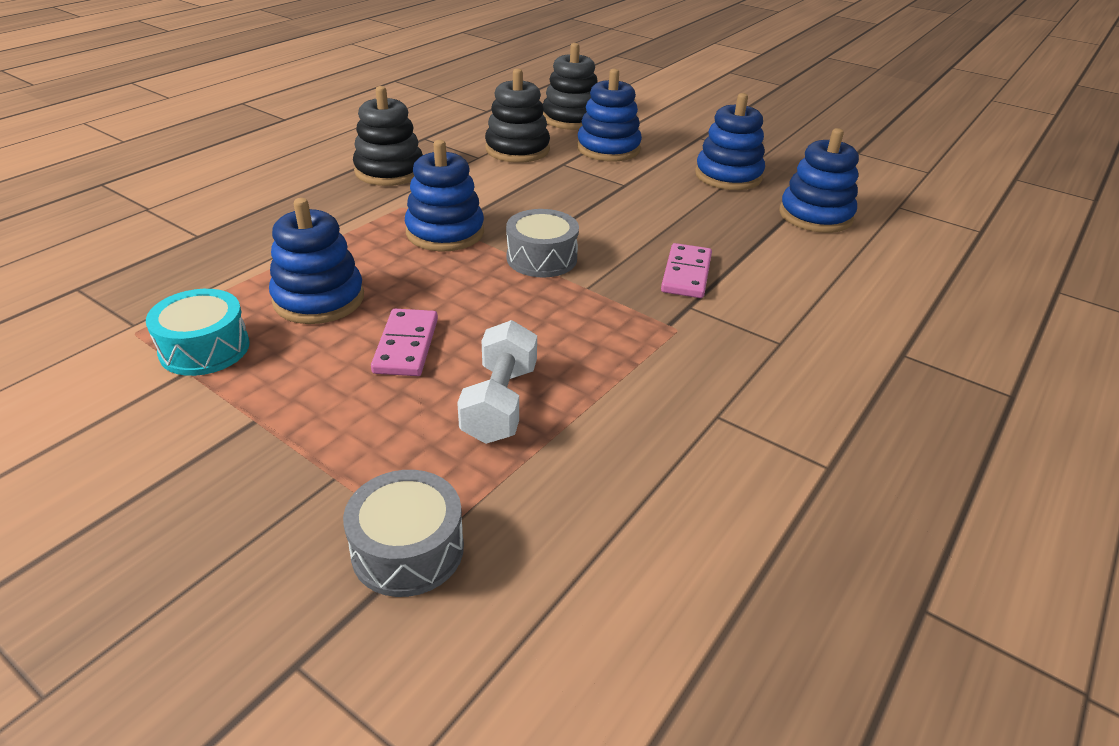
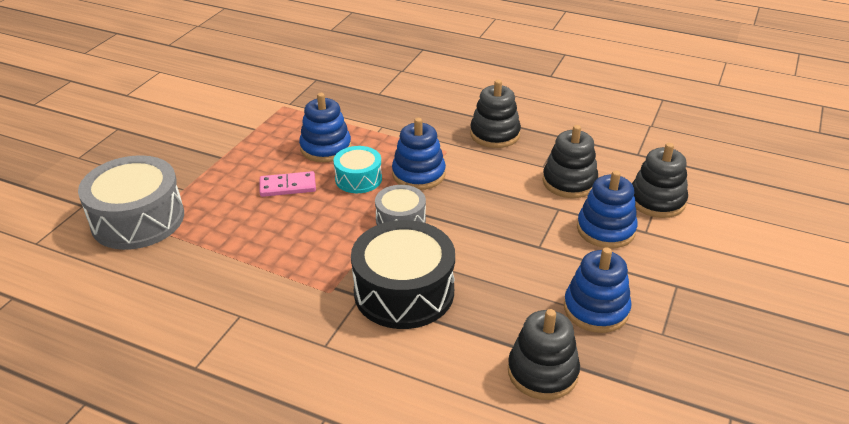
camera: 80 degrees right, 0 degrees up
(204, 348) = (273, 128): turquoise drum -> turquoise drum (358, 179)
(408, 549) = (138, 219): grey drum -> grey drum, size x1.81
(500, 403) = (242, 228): white dumbbell -> none
(686, 274) = (404, 292): pink domino -> black drum
(815, 215) = (542, 372): blue stacking toy -> black stacking toy

